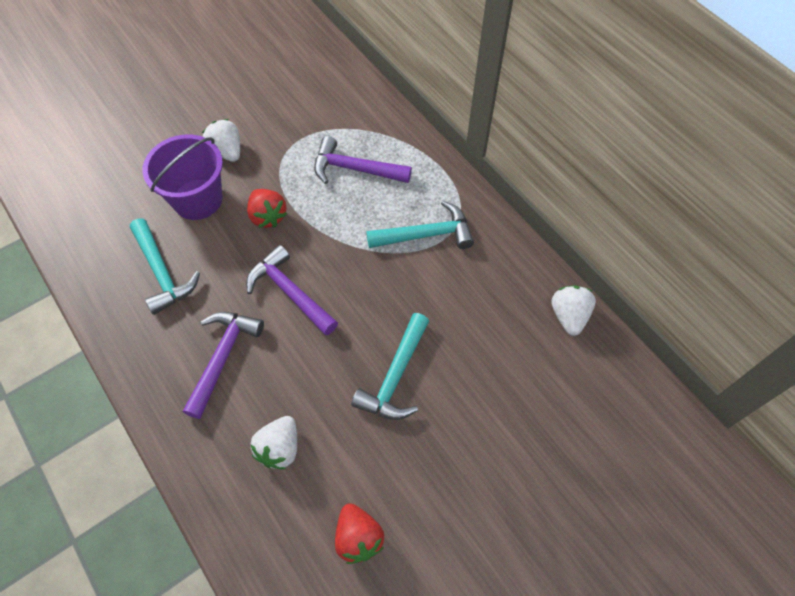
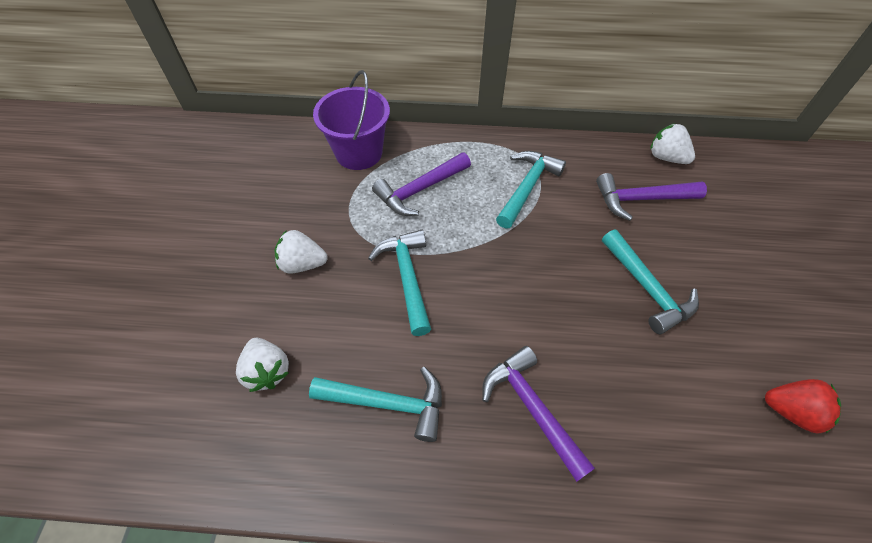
camera: 50 degrees left, 5 degrees down
(197, 199) = (331, 320): purple bucket -> purple bucket (359, 153)
(268, 216) = (407, 277): red strawberry -> turquoise hammer
(279, 448) = (665, 419): white strawberry -> white strawberry (267, 371)
(290, 292) = (503, 310): purple hammer -> purple hammer (640, 199)

